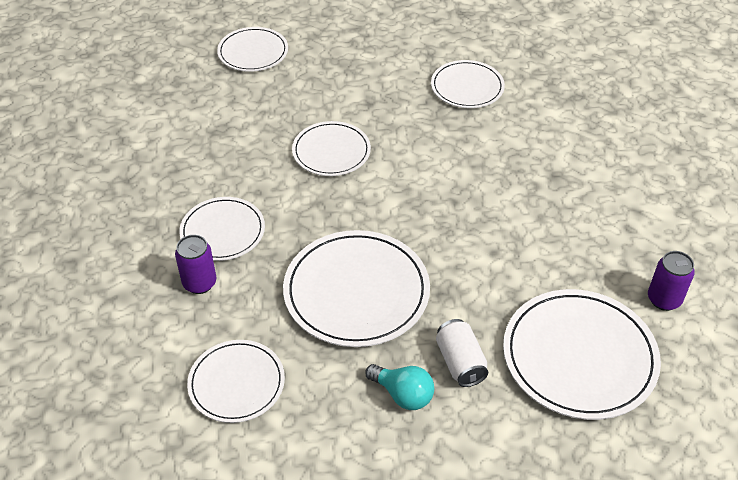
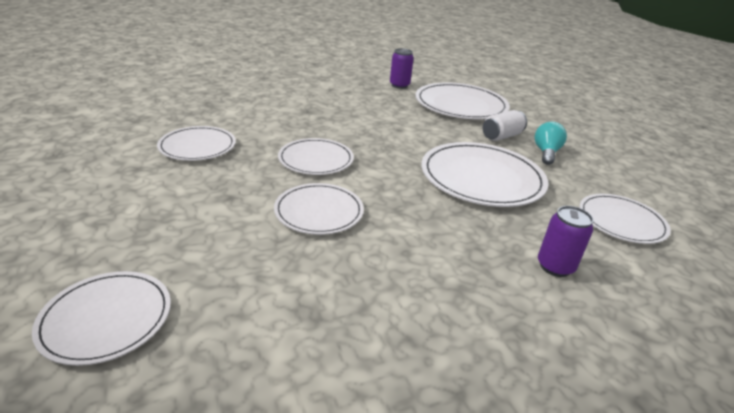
camera: 110 degrees left, 15 degrees down
(222, 231) = (479, 266): white plate -> white plate (316, 159)

